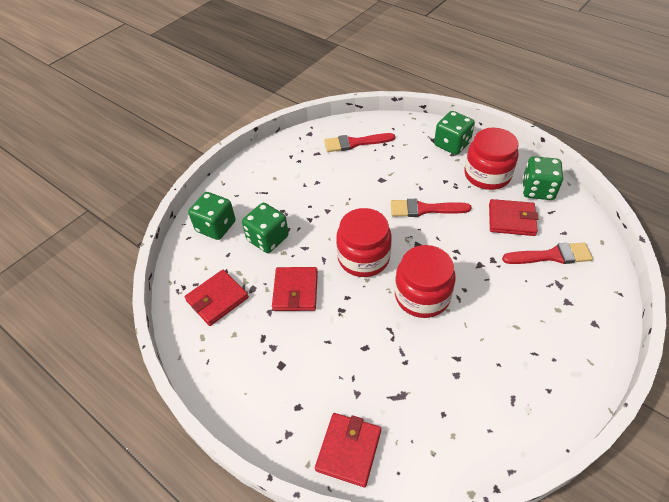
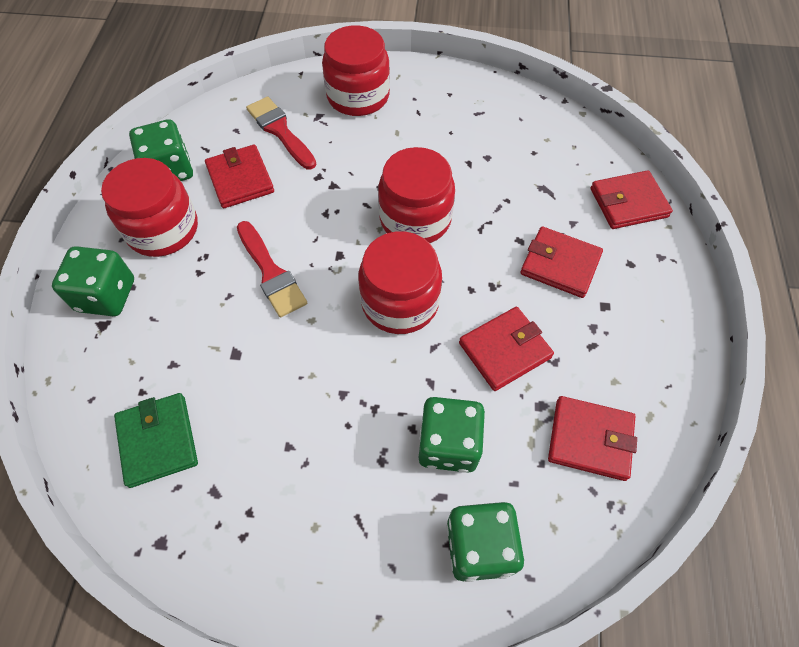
camera: 125 degrees left, 10 degrees up
(329, 359) = (560, 264): none -> red wallet
(355, 143) = (158, 441): red brush -> green wallet
(573, 320) = (358, 96): none -> red jar

